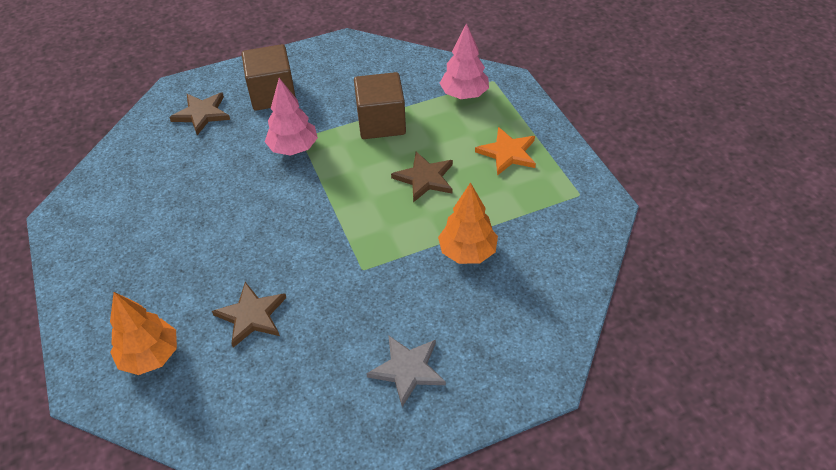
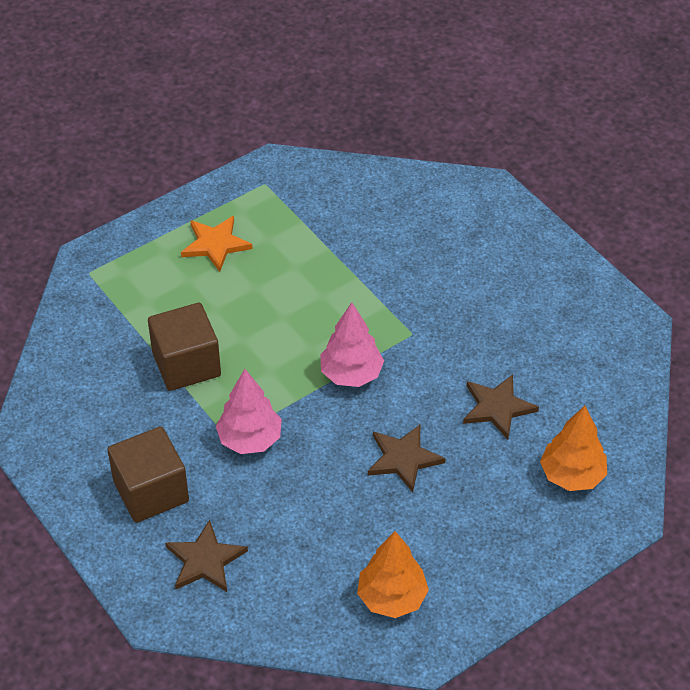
camera: 105 degrees left, 0 degrees up
(407, 370) = (513, 278): grey star -> none
(425, 178) = (271, 307): brown star -> brown star (403, 459)
(464, 95) = (121, 295): pink tree -> pink tree (351, 374)
(467, 252) = (366, 257): orange tree -> orange tree (392, 598)

